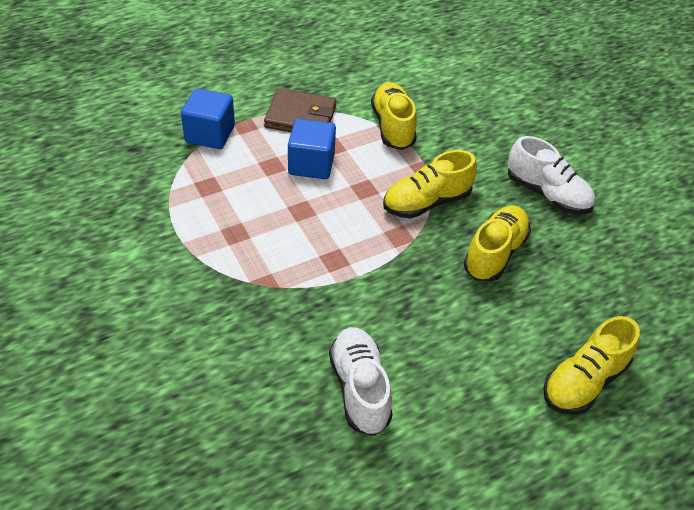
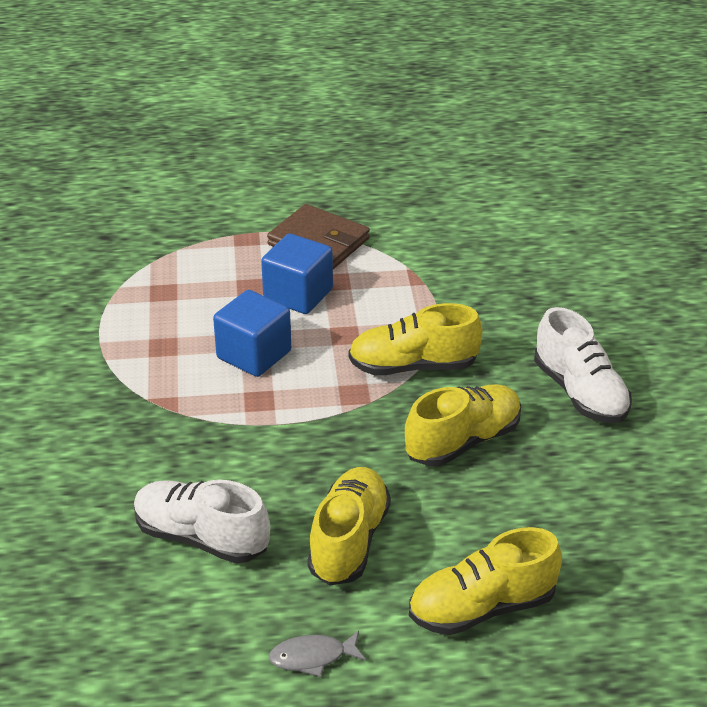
camera: 25 degrees right, 10 degrees down
(210, 134) = (200, 239): blue cube -> blue cube (254, 354)
(359, 388) = (201, 537): white shoe -> white shoe turned 75 degrees counterclockwise
(392, 126) = (426, 275): yellow shoe -> yellow shoe (349, 541)
(497, 461) = (312, 657): none -> grey fish

